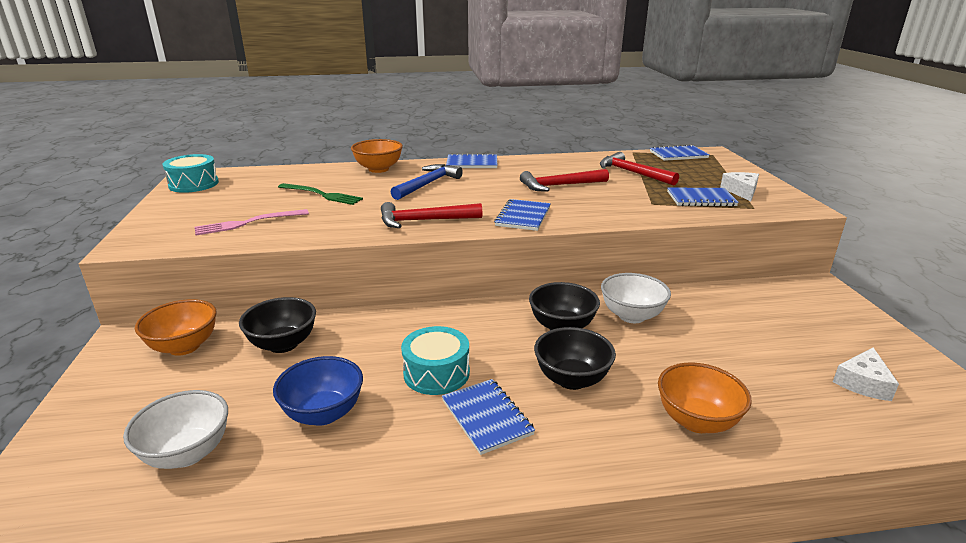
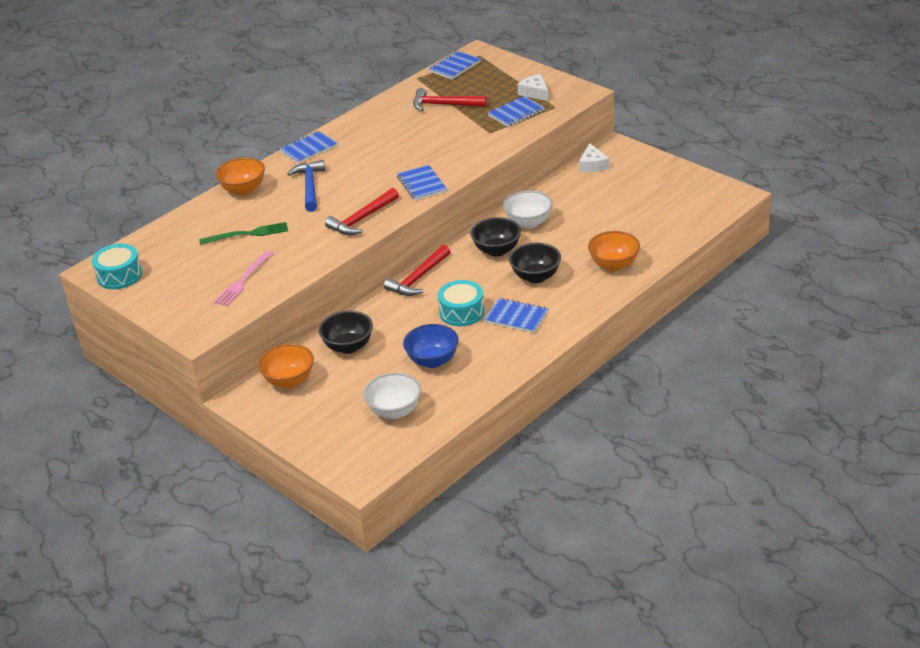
camera: 35 degrees left, 10 degrees up
(560, 186) = (408, 143): red hammer -> red hammer (418, 278)
(863, 383) = (674, 204): white cheese -> white cheese (592, 165)

